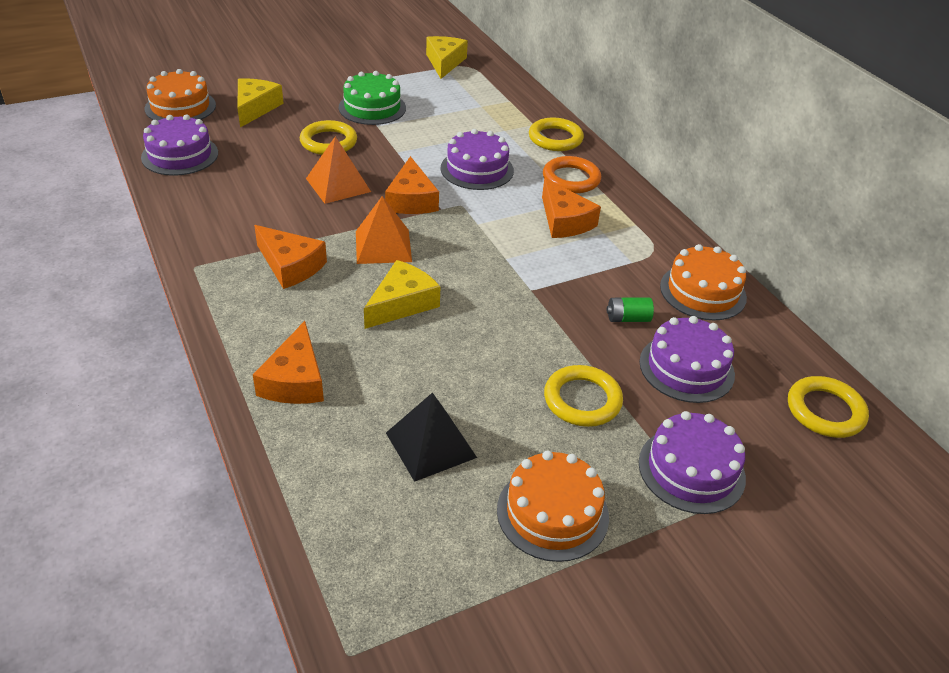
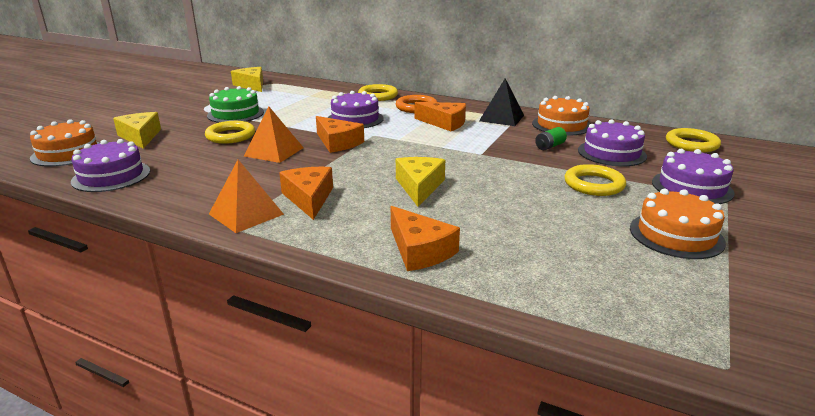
camera: 35 degrees left, 15 degrees down
(290, 266) = (309, 198): orange cheese -> orange cheese turned 105 degrees counterclockwise
(383, 246) = (358, 167): orange pyramid -> orange pyramid (246, 214)
(430, 445) = (561, 239): black pyramid -> black pyramid (501, 118)

